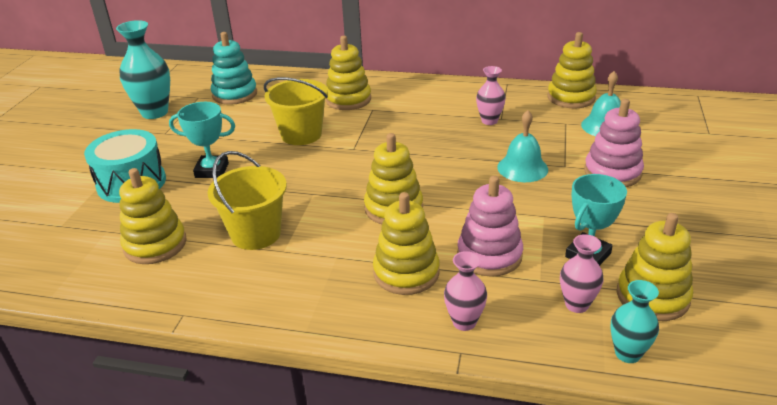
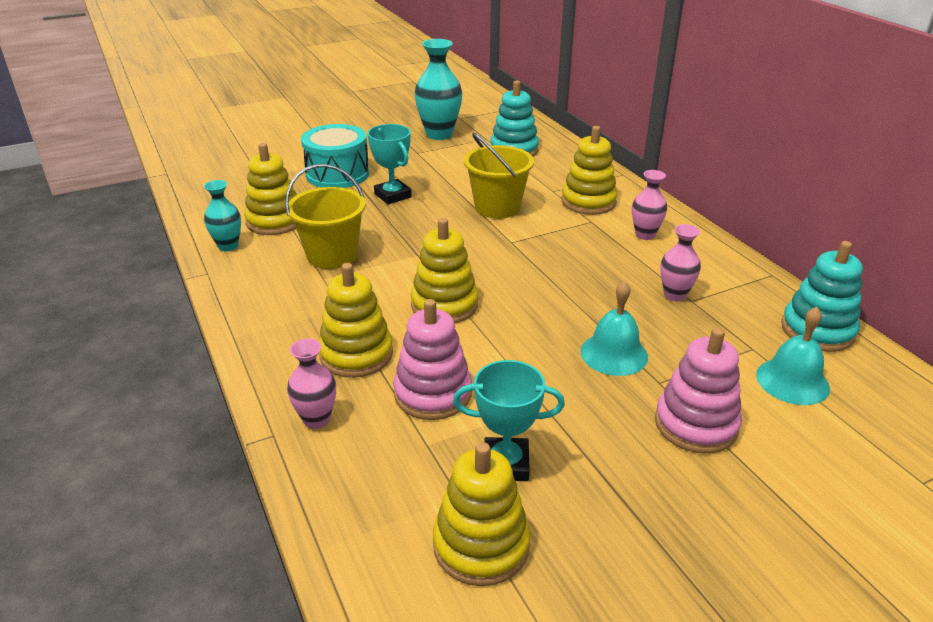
camera: 50 degrees right, 0 degrees up
(571, 97) = (817, 330): yellow stacking toy -> turquoise stacking toy
(576, 305) = (410, 487): pink vase -> pink vase (645, 235)
(627, 353) = (362, 557): turquoise vase -> turquoise vase (228, 246)

